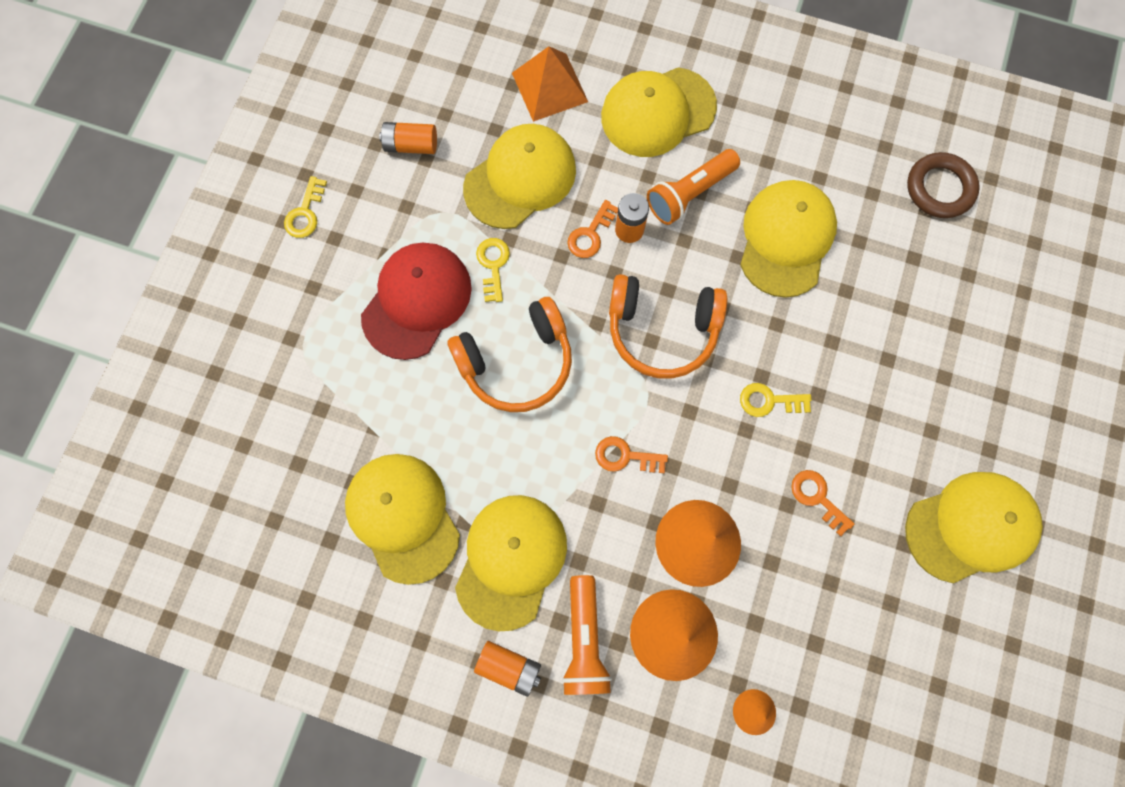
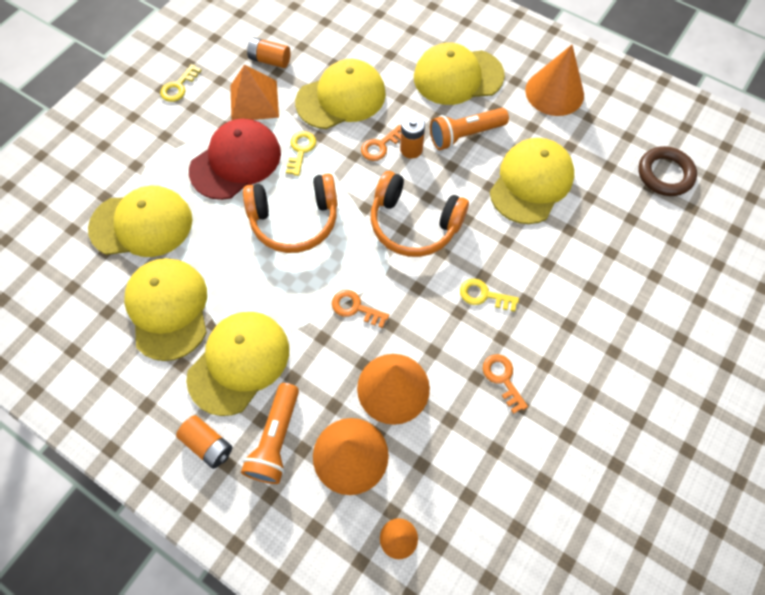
camera: 15 degrees right, 10 degrees down
(549, 87) = (383, 44): orange pyramid -> orange pyramid (254, 101)
(782, 106) = (554, 92): none -> orange cone
(970, 527) = (628, 436): yellow cap -> yellow cap (142, 224)

